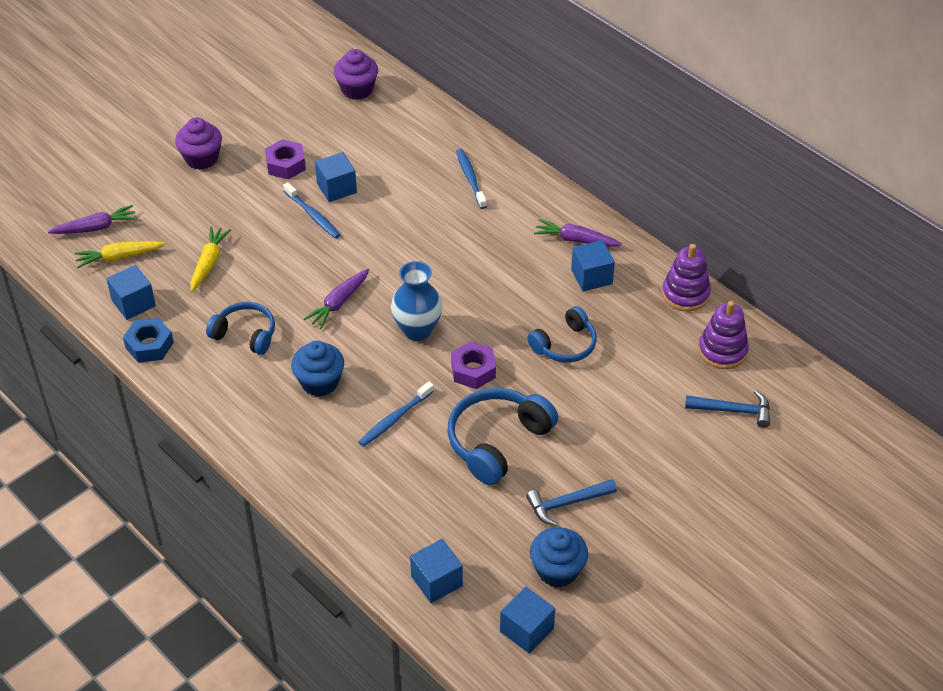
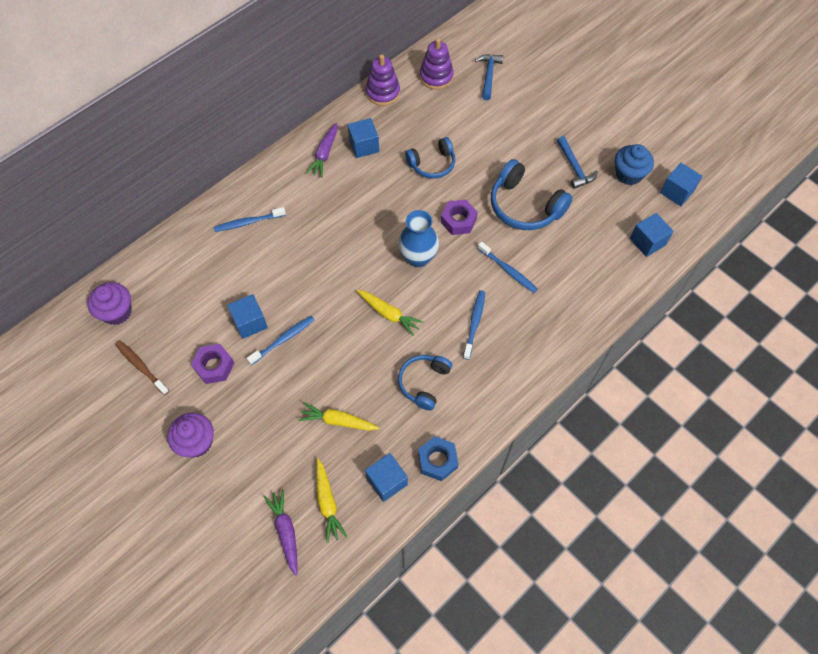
camera: 90 degrees left, 15 degrees up
(291, 113) = (141, 366): none -> brown toothbrush
(319, 382) = (474, 323): blue cupcake -> blue toothbrush
(339, 303) = (388, 314): purple carrot -> yellow carrot
(565, 345) = (432, 164): blue headphones -> blue headphones turned 105 degrees clockwise

